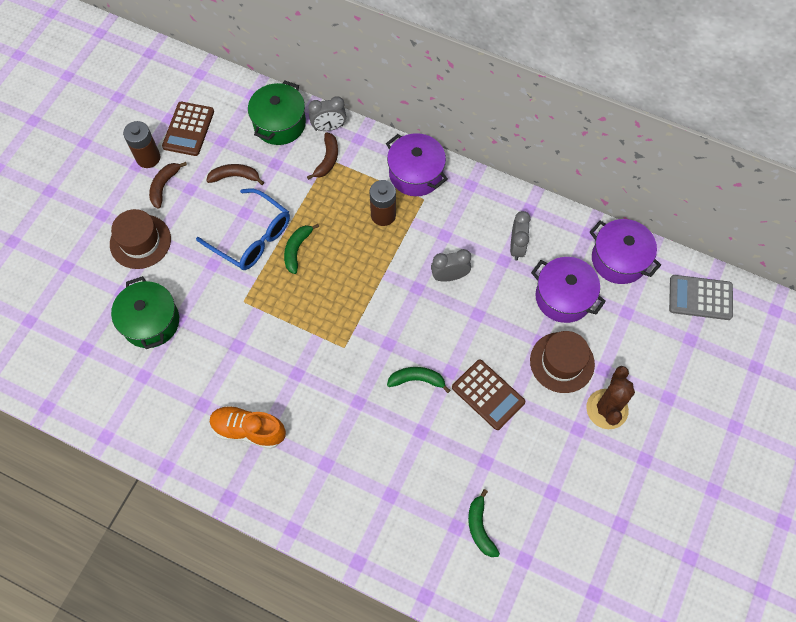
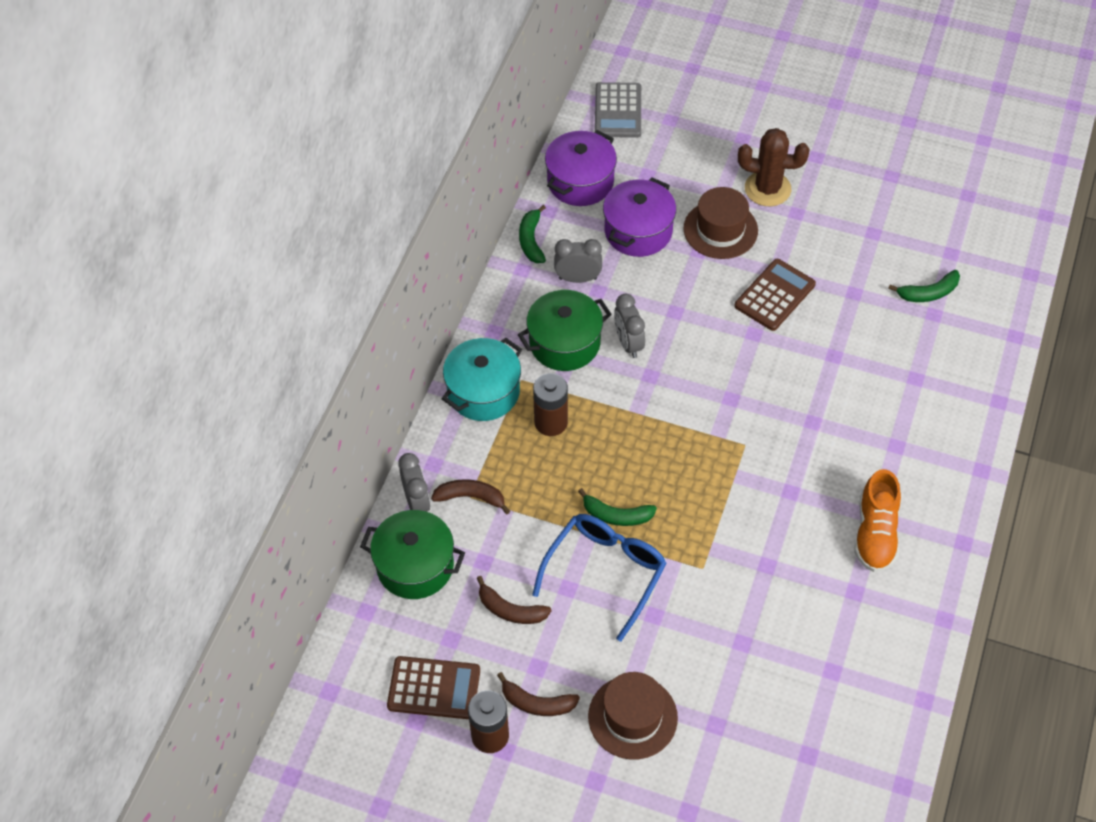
camera: 95 degrees left, 10 degrees down
(151, 322) = (753, 677): green pot -> green pot (564, 343)
(235, 176) = (510, 610): brown banana -> brown banana turned 60 degrees counterclockwise
(416, 174) = (483, 392): purple pot -> turquoise pot
(417, 380) = (771, 365): green banana -> green banana (531, 240)

